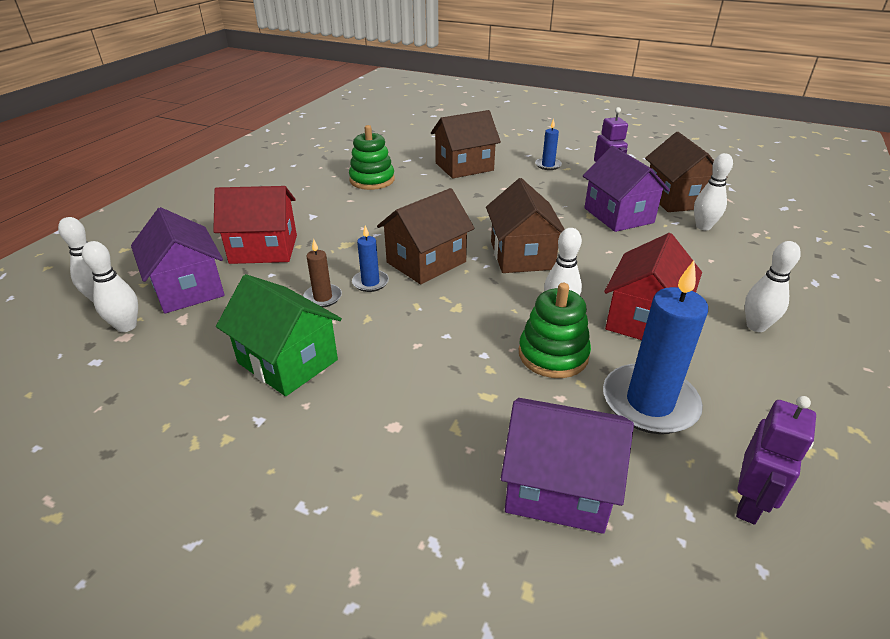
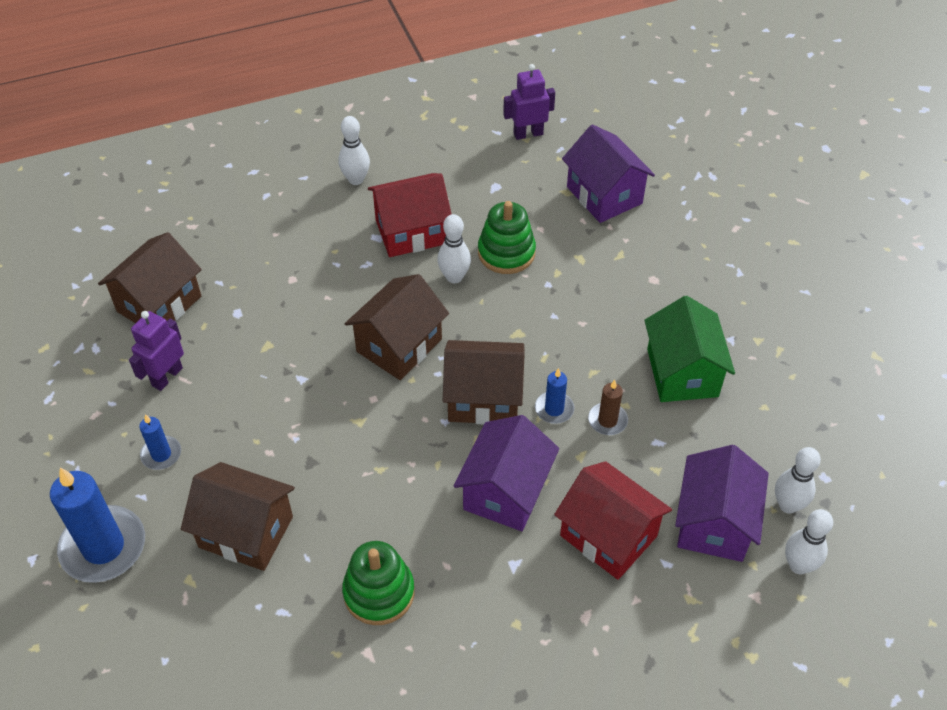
camera: 135 degrees left, 15 degrees up
(618, 215) = (245, 325): purple house -> purple house (506, 491)
(649, 402) = (498, 192): blue candle -> blue candle (103, 547)
(703, 226) = (211, 261): white bowling pin -> none

